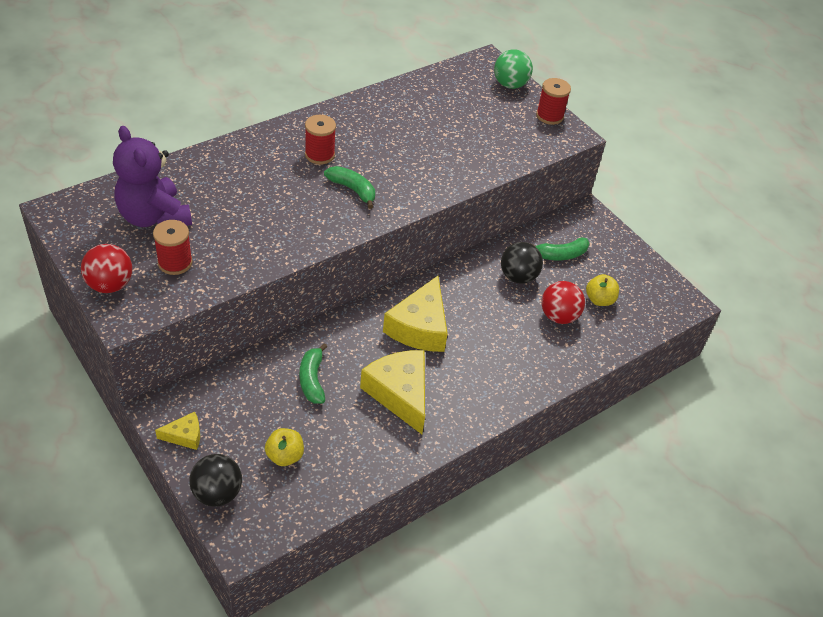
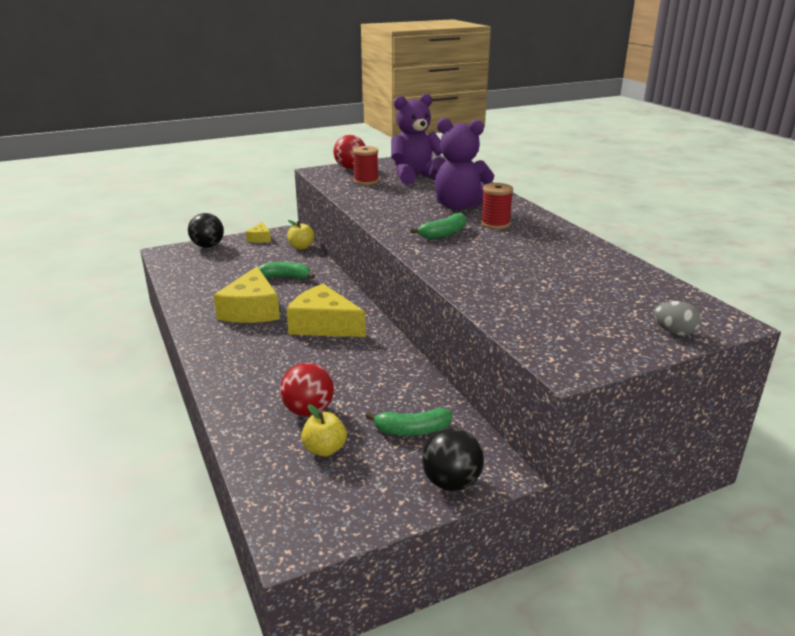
camera: 105 degrees right, 20 degrees down
(267, 180) = (458, 206): none -> purple teddy bear
(285, 456) = (221, 266): yellow apple -> yellow apple (301, 247)
(400, 394) = (251, 310): yellow cheese -> yellow cheese turned 105 degrees clockwise
(510, 85) = (674, 332): green ball -> grey egg
(518, 277) = (379, 391): black ball -> black ball (451, 482)
(549, 116) = (608, 354): red spool -> none
(561, 255) = (412, 430): green banana -> green banana turned 90 degrees counterclockwise

